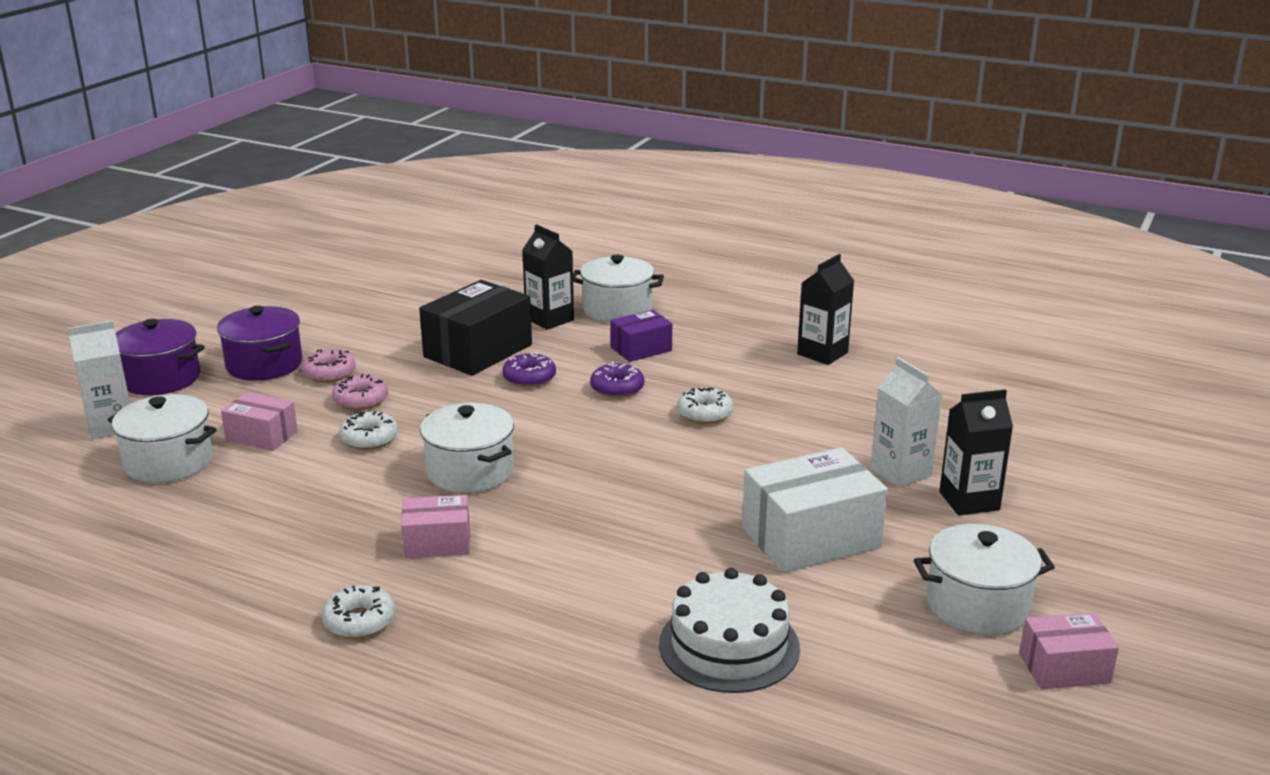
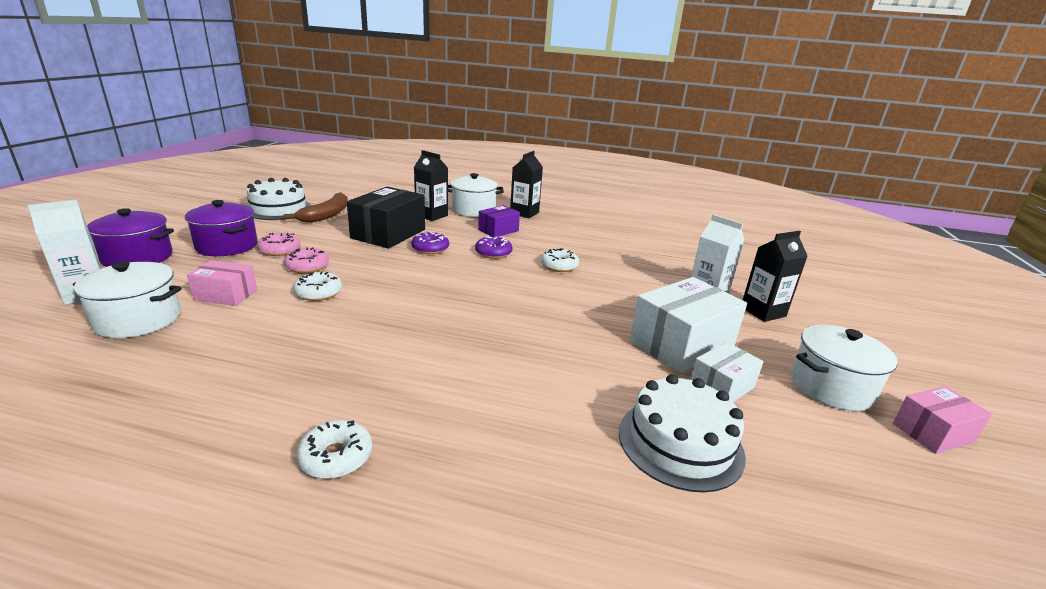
camera: 15 degrees left, 0 degrees up
(334, 303) = (278, 209): none -> white cake
(398, 315) = (327, 215): none -> brown banana
(437, 543) = (394, 371): pink box -> none
(470, 471) = (406, 312): white pot -> none
(822, 353) = (611, 230): black carton -> black carton (524, 213)
(826, 592) = (721, 386): none -> white box

